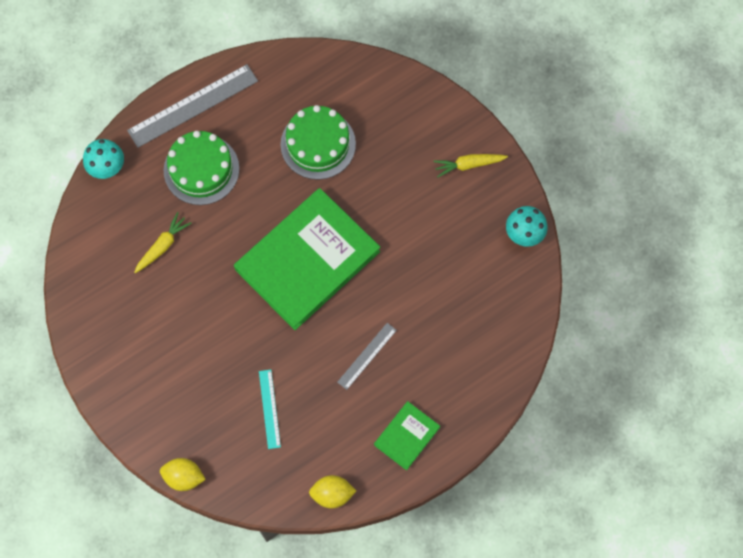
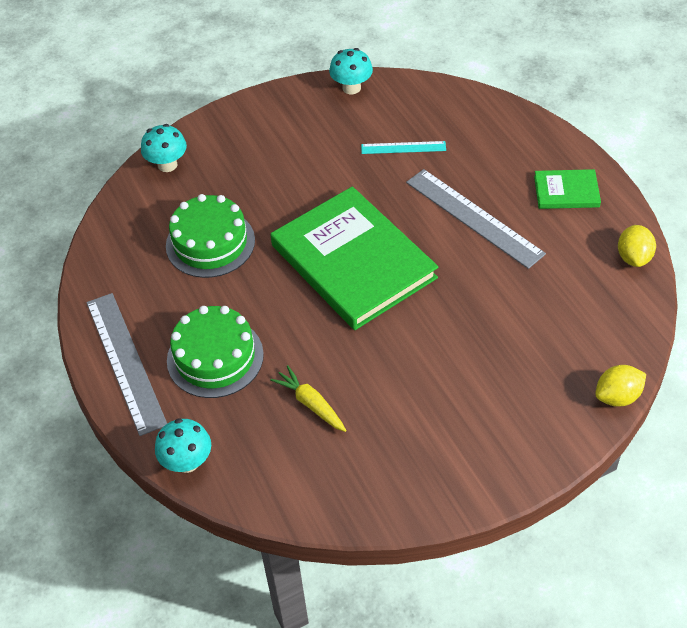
camera: 80 degrees left, 20 degrees down
(184, 477) = (617, 396): yellow lemon -> yellow lemon turned 45 degrees clockwise
(269, 409) = (532, 307): turquoise ruler -> turquoise ruler (403, 148)
(367, 356) = (473, 217): grey ruler -> grey ruler, size x1.84
(405, 92) = (167, 165): none -> turquoise mushroom
(406, 436) = (566, 192): green book -> green book turned 45 degrees counterclockwise
(469, 165) = (266, 122): yellow carrot -> none

